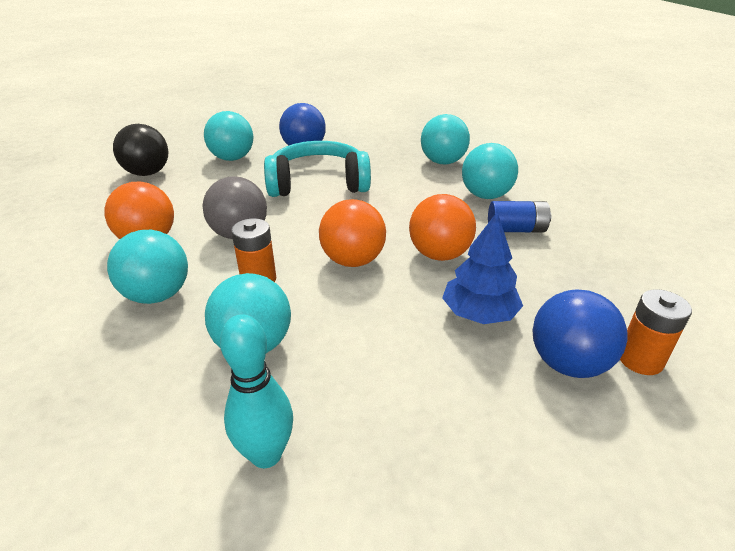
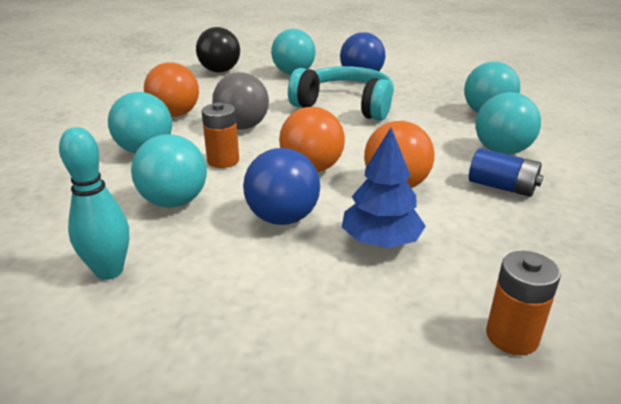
camera: 30 degrees right, 5 degrees down
(568, 363) = (425, 309): blue ball -> blue ball (282, 218)

